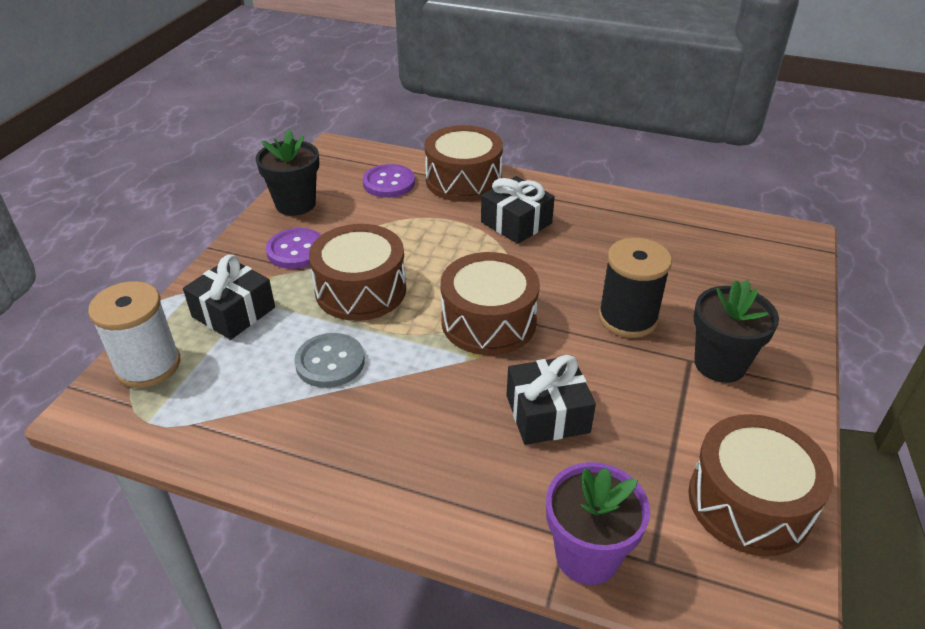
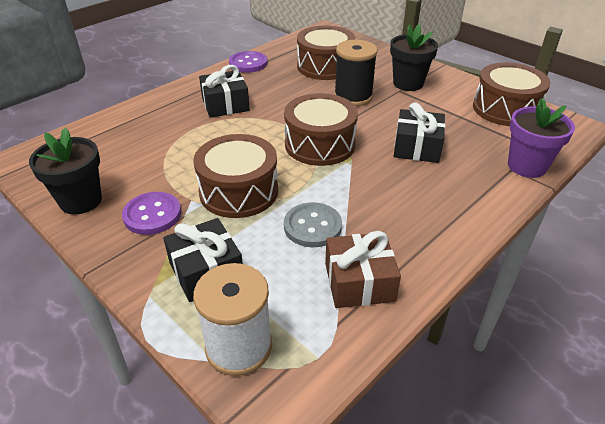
camera: 65 degrees left, 0 degrees up
(257, 424) = (359, 282): none -> brown gift
(389, 183) = (111, 144): purple button -> purple button (248, 63)
(463, 180) = (150, 110): brown drum -> brown drum (325, 66)

